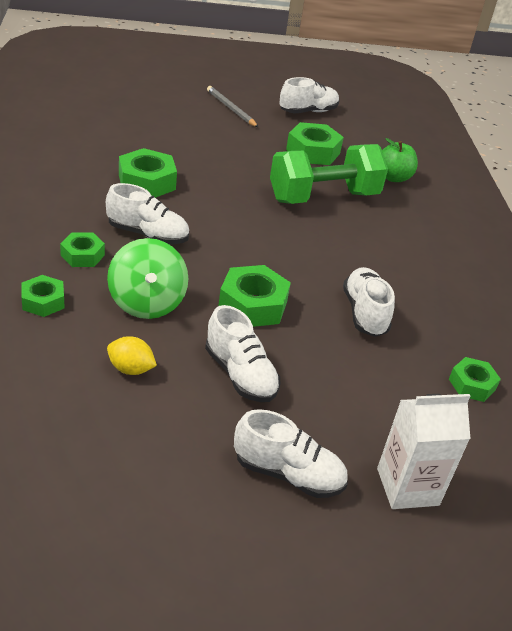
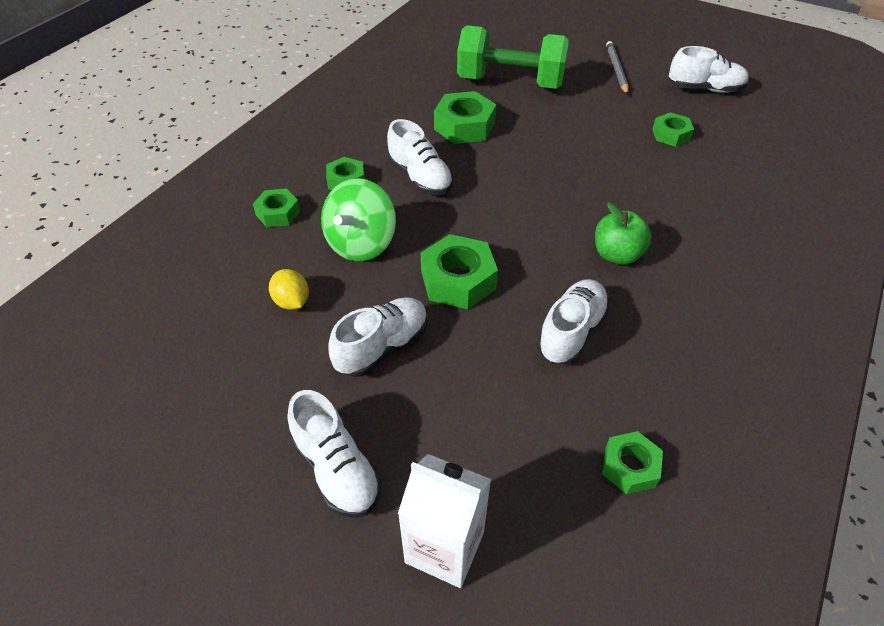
camera: 40 degrees right, 10 degrees up
(240, 374) = (382, 347): white shoe -> white shoe turned 135 degrees counterclockwise
(313, 151) = (671, 135): green nut -> green nut, size x0.61
(323, 197) = (638, 188): green dumbbell -> green dumbbell (510, 83)
(393, 177) = (748, 187): green apple -> green apple (617, 255)

